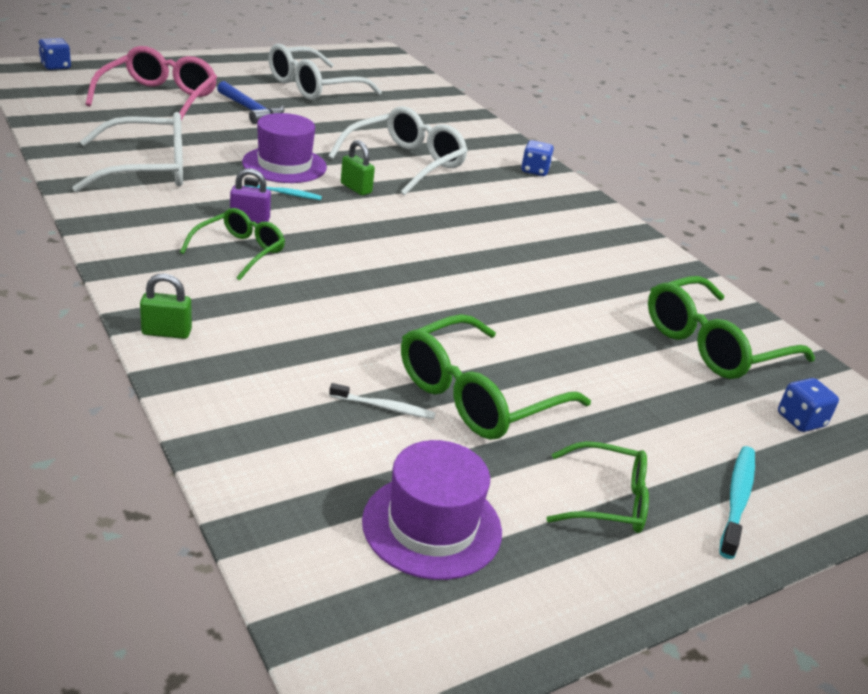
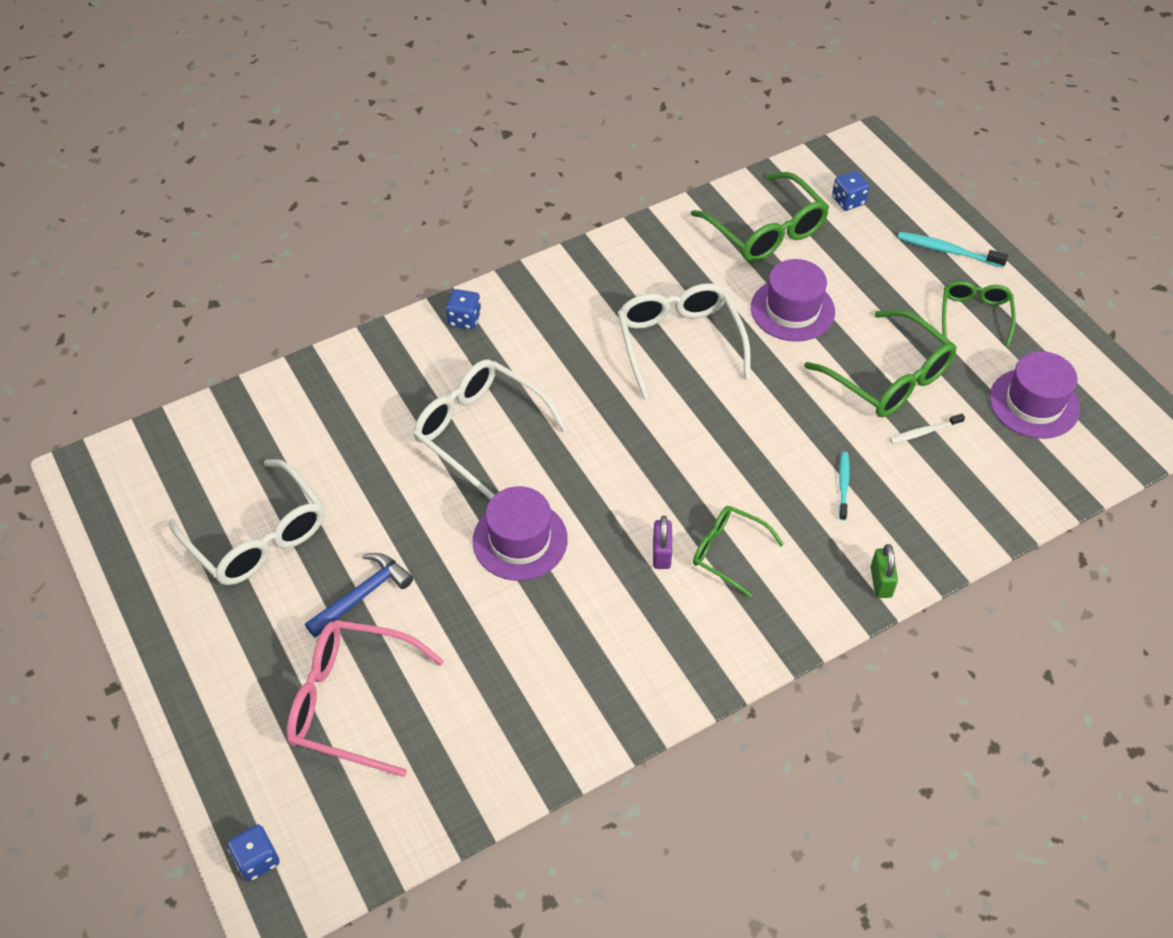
camera: 85 degrees left, 20 degrees up
(146, 169) = (574, 667): white glasses -> white glasses (679, 344)
(284, 193) = (592, 531): turquoise toothbrush -> turquoise toothbrush (843, 485)
(356, 188) = (559, 471): green padlock -> none
(384, 407) = (924, 432): white toothbrush -> white toothbrush turned 120 degrees counterclockwise
(583, 342) = (792, 310): none -> purple hat

